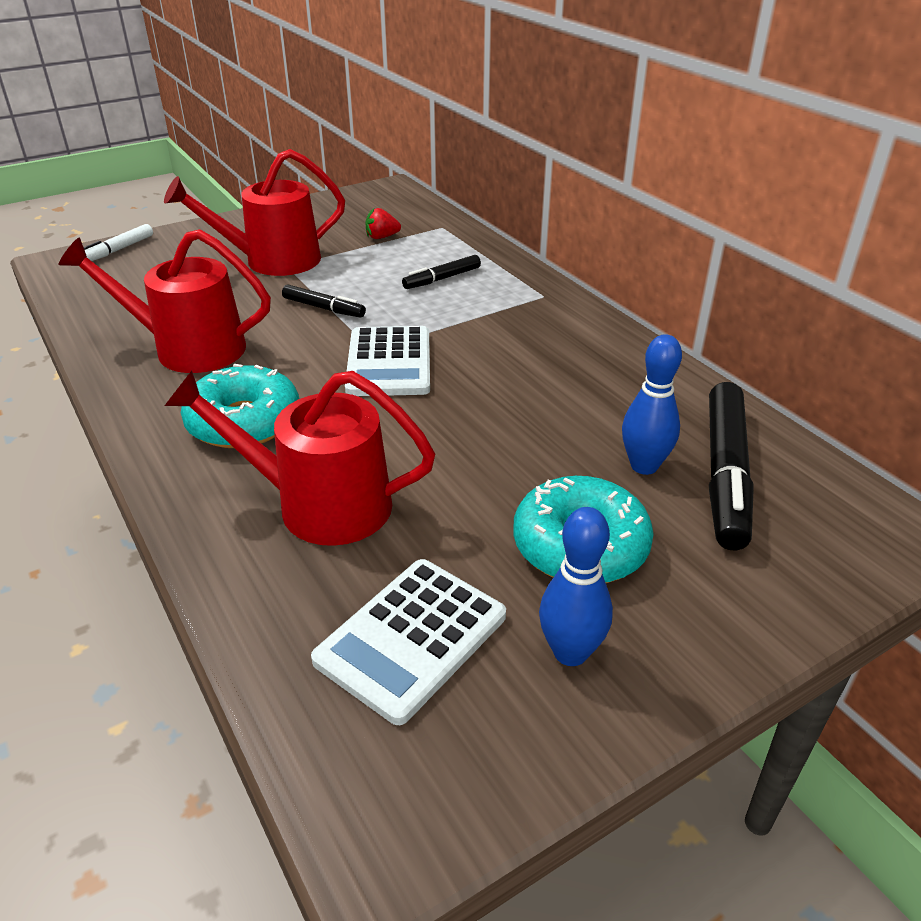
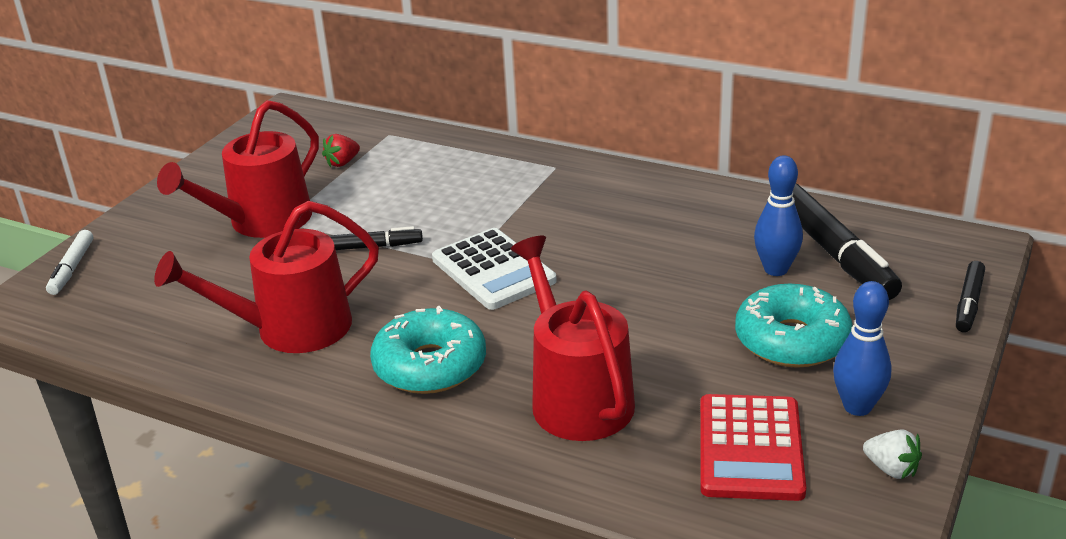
camera: 30 degrees left, 5 degrees down
(320, 505) = (576, 397): red watering can -> red watering can turned 90 degrees clockwise
(411, 638) = (750, 448): white calculator -> red calculator
(442, 279) = (449, 182): black marker -> black marker (969, 303)
(529, 746) = (891, 469): none -> white strawberry

